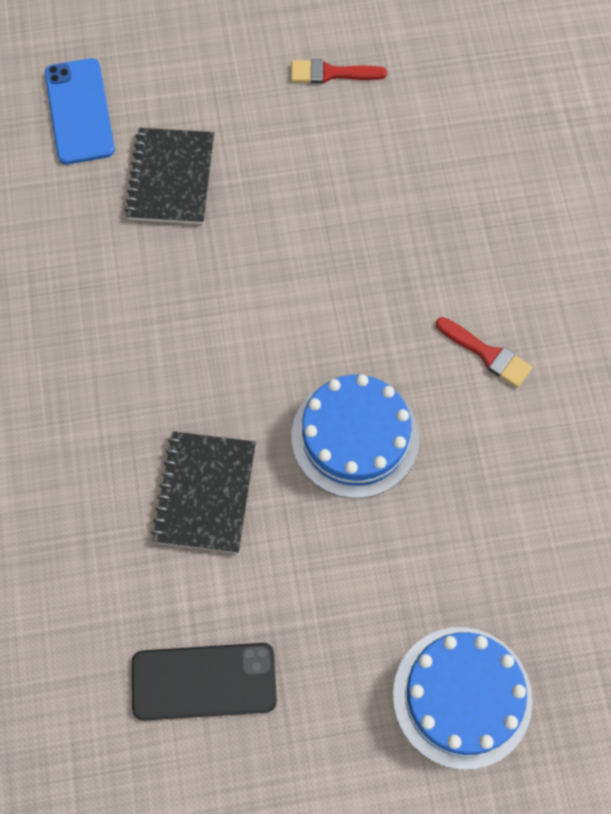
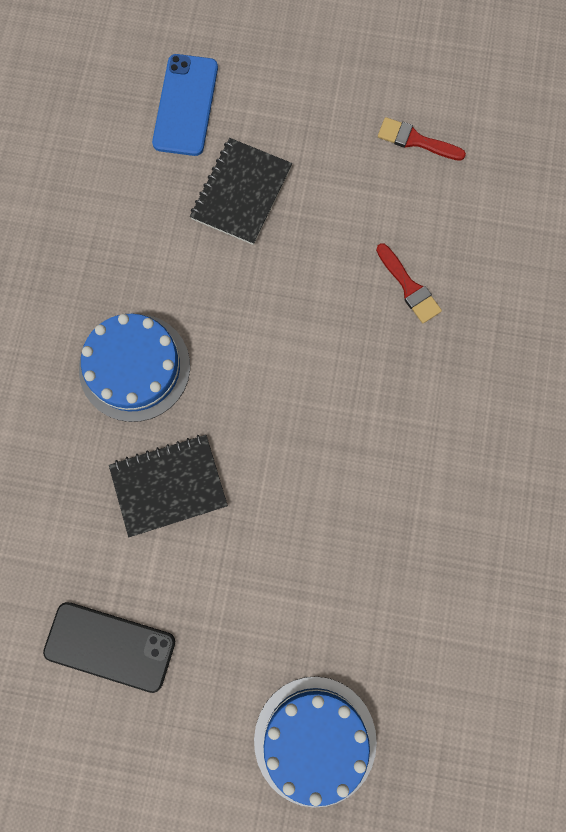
camera: 20 degrees right, 10 degrees up
(205, 493) = (169, 486): black notebook -> black notebook turned 45 degrees clockwise
(355, 437) = (311, 482): blue cake -> blue cake (134, 367)
(487, 354) = (452, 448): red brush -> red brush (409, 287)

